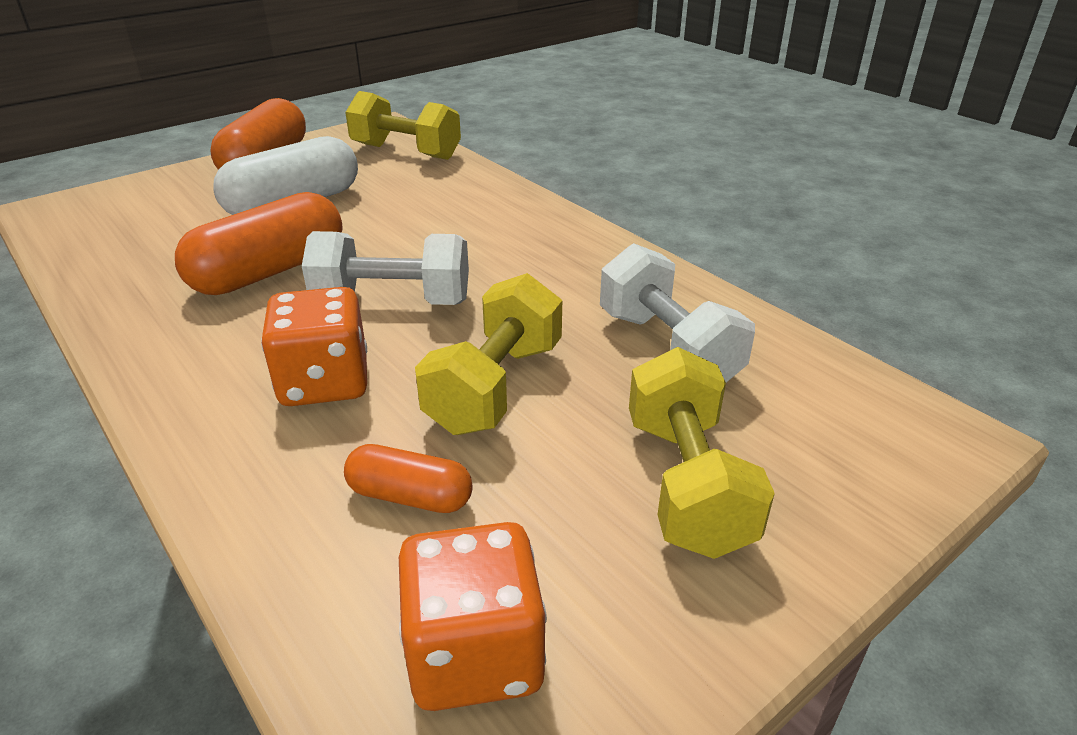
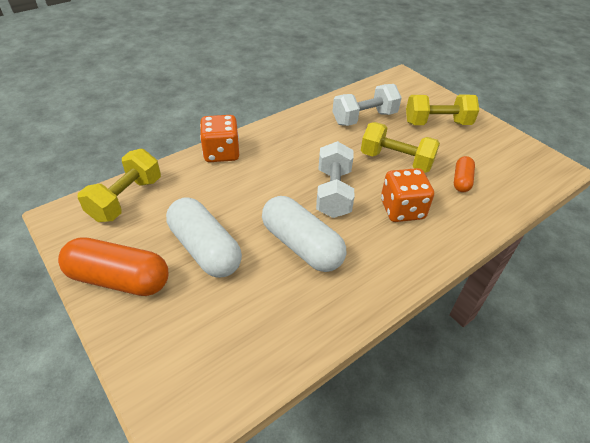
camera: 90 degrees left, 10 degrees up
(270, 271) = (301, 245): orange capsule -> white capsule
(474, 653) = (515, 166): orange dice -> orange dice (221, 153)

